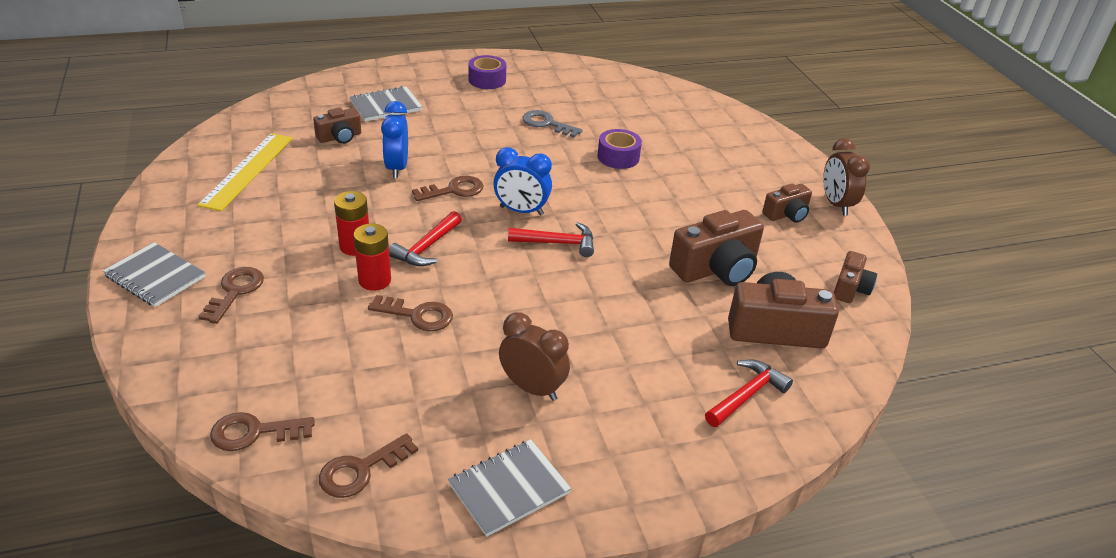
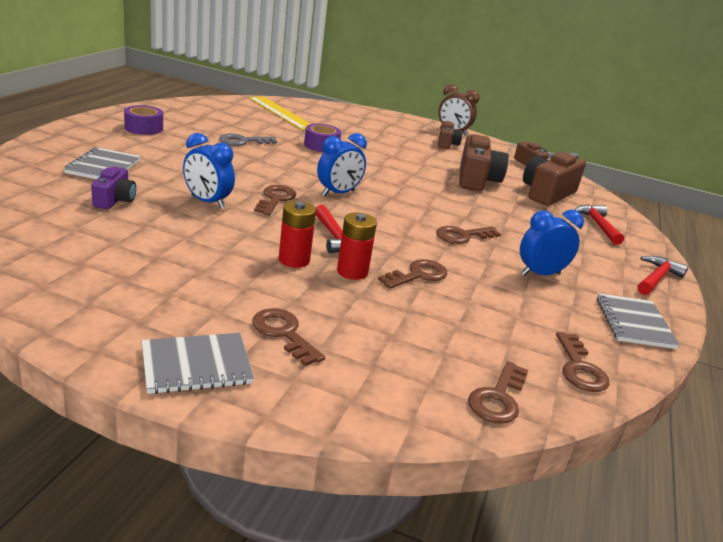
camera: 55 degrees left, 10 degrees down
(248, 170) = (88, 254): yellow ruler -> yellow ruler (281, 113)
(340, 137) = (115, 200): brown camera -> purple camera
(532, 388) = (540, 274): brown clock -> blue clock
(545, 310) = (462, 236): none -> brown key
(558, 243) = (393, 201): red hammer -> red hammer (656, 278)

